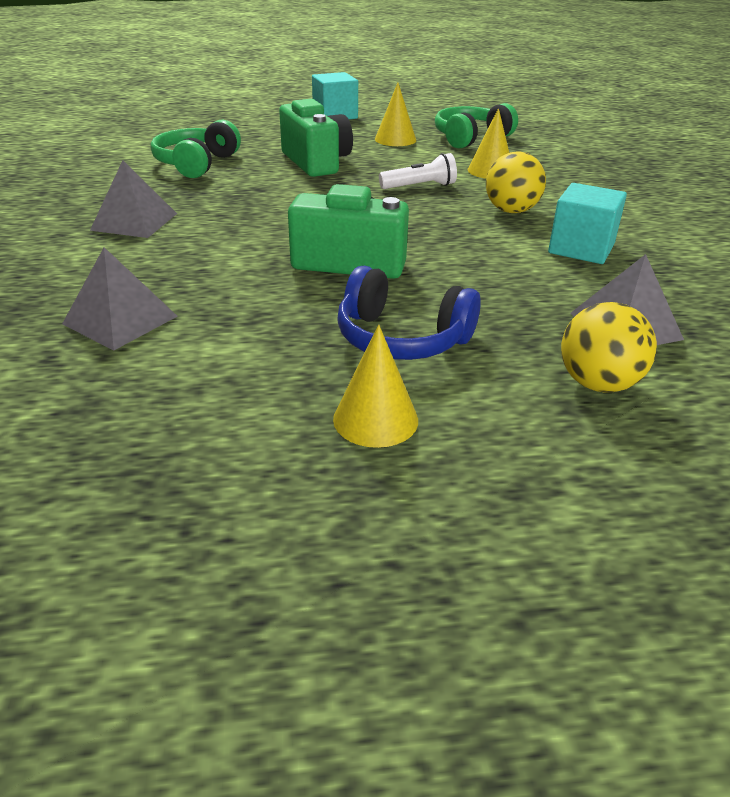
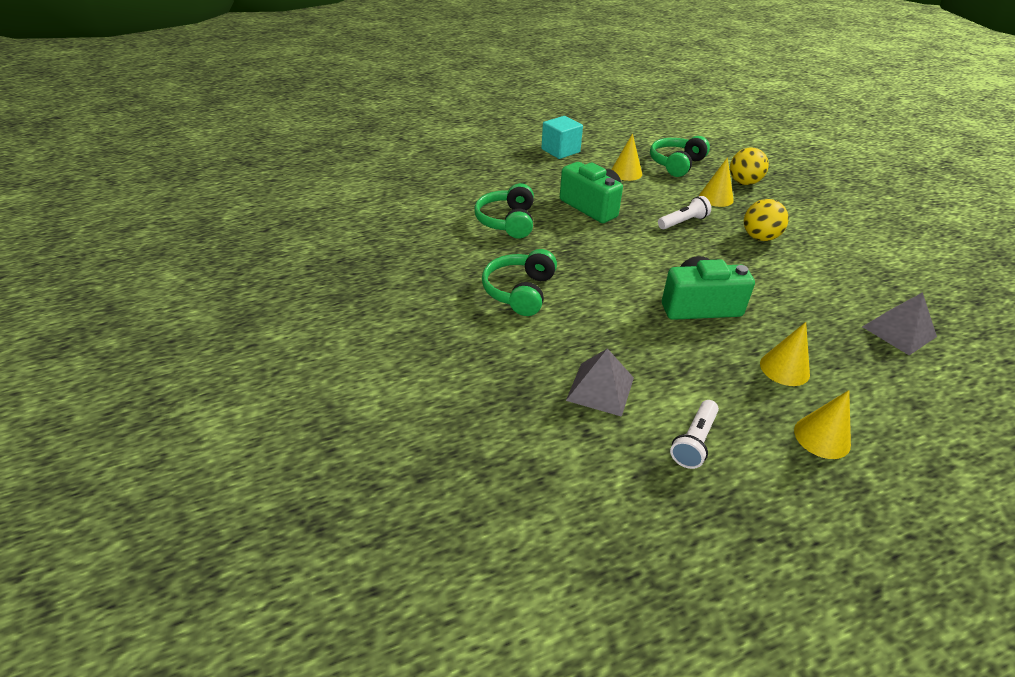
camera: 15 degrees left, 5 degrees up
(134, 221) = (520, 291): grey pyramid -> green headphones
(180, 391) = (694, 441): none -> white flashlight
(401, 338) = (784, 368): blue headphones -> yellow cone
(581, 248) = (827, 267): turquoise cube -> none
(598, 384) = (917, 382): yellow ball -> yellow ball (743, 182)

